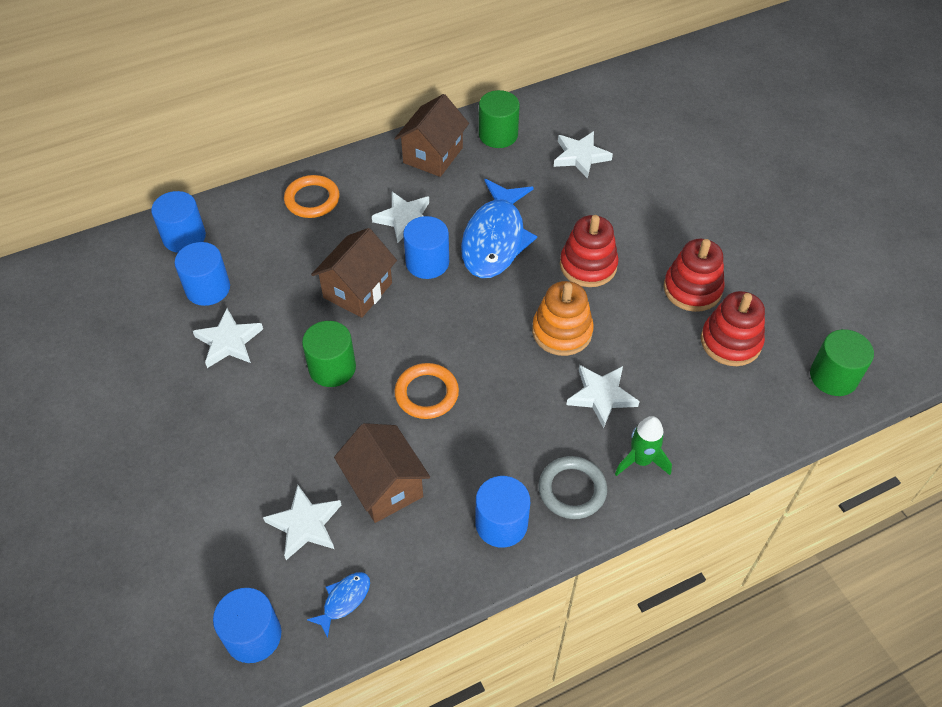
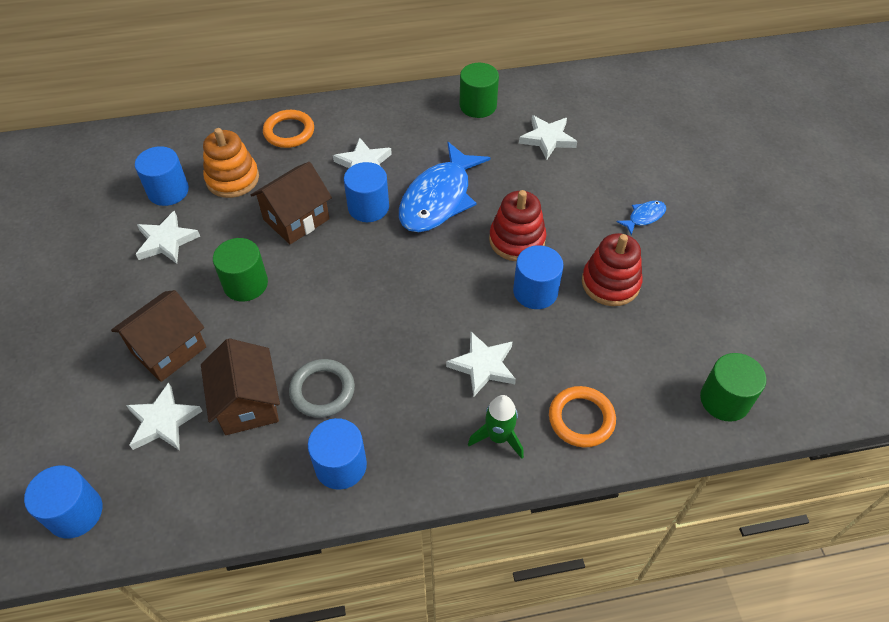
camera: 15 degrees right, 0 degrees up
(184, 237) = (167, 143): blue cylinder -> blue cylinder (535, 291)
(344, 600) = (168, 501): blue fish -> blue fish (644, 217)
(426, 393) = (320, 326): orange ring -> orange ring (581, 419)
(433, 155) = (411, 113): brown house -> brown house (169, 350)
(562, 331) = (468, 296): orange stacking toy -> orange stacking toy (232, 179)
(572, 490) = (420, 449): grey ring -> grey ring (322, 390)
(730, 342) = (630, 342): red stacking toy -> none

